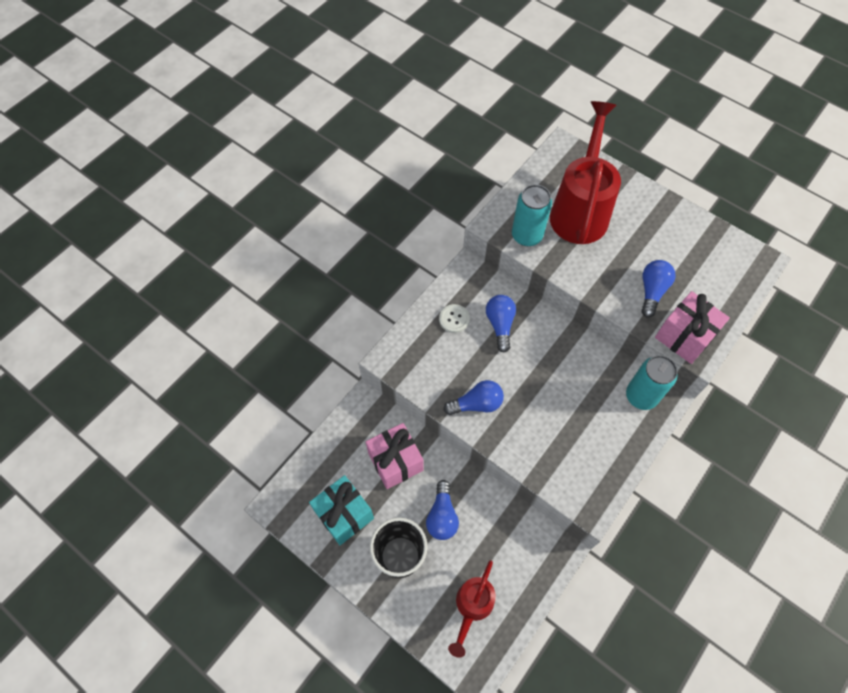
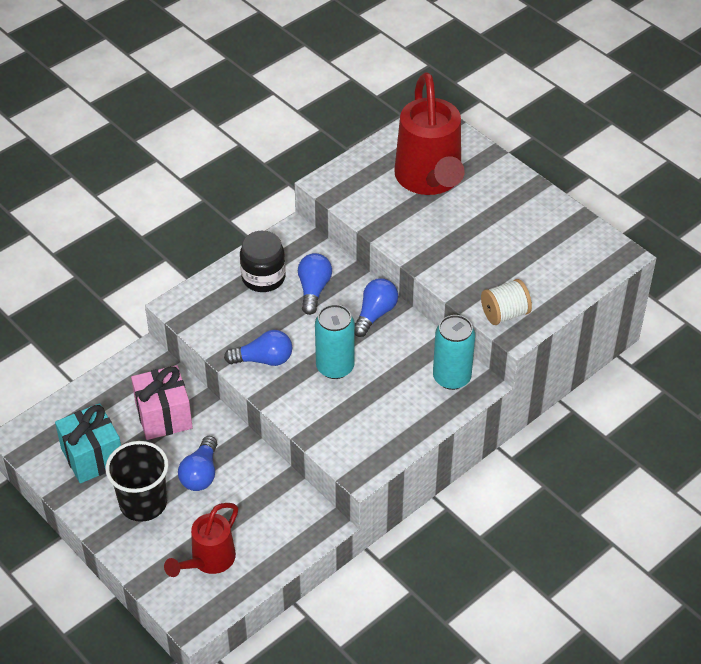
camera: 10 degrees right, 15 degrees down
(454, 319) = (263, 277): white button -> black jar
(527, 235) = (360, 198): turquoise can -> turquoise can (335, 367)
(580, 209) = (430, 181): red watering can -> red watering can turned 150 degrees clockwise
(652, 291) = (483, 268): blue light bulb -> blue light bulb (375, 314)
(684, 336) = (504, 314): pink gift -> white spool

